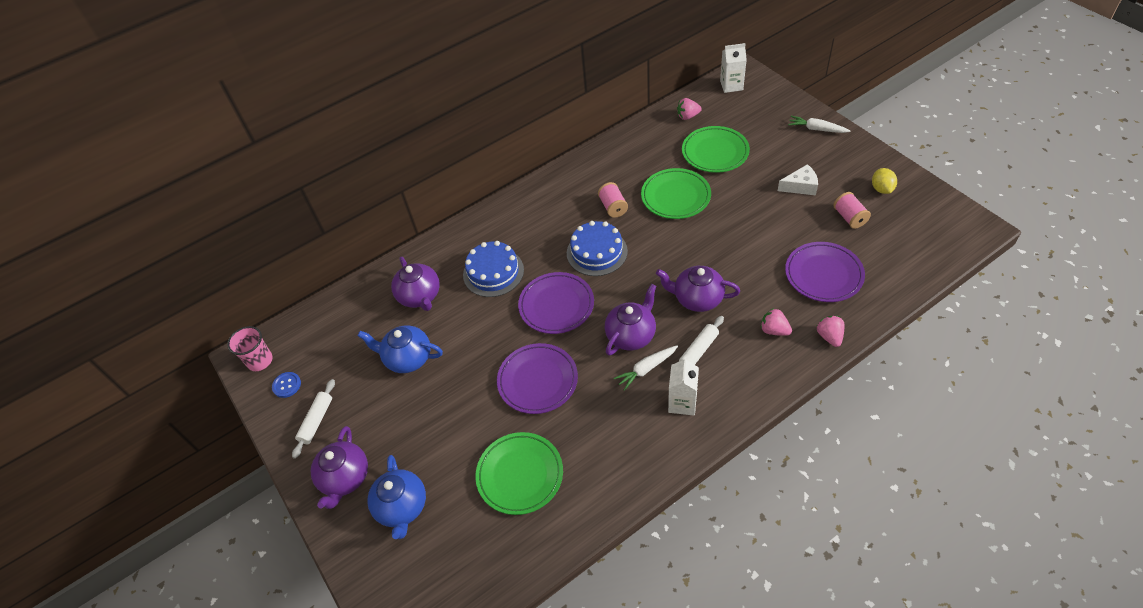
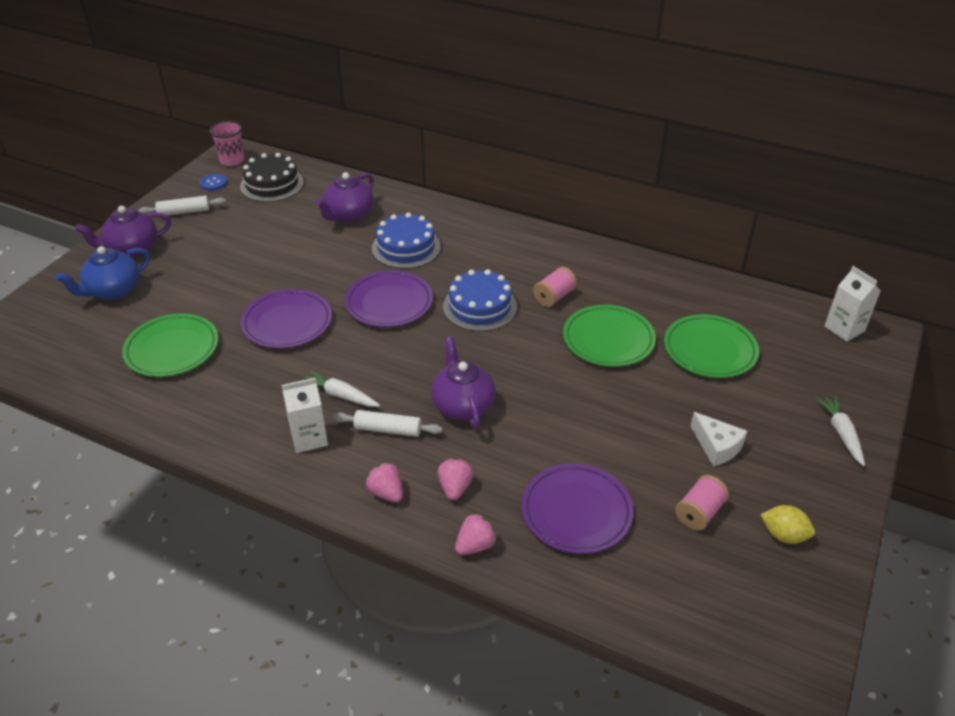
camera: 55 degrees right, 10 degrees down
(327, 339) = (272, 184): none -> black cake
(407, 358) = (273, 234): blue teapot -> none
(631, 335) = (380, 369): purple teapot -> none
(687, 116) = (751, 308): pink strawberry -> pink strawberry (386, 493)
(881, 189) = (783, 535): yellow lemon -> yellow lemon turned 60 degrees clockwise

